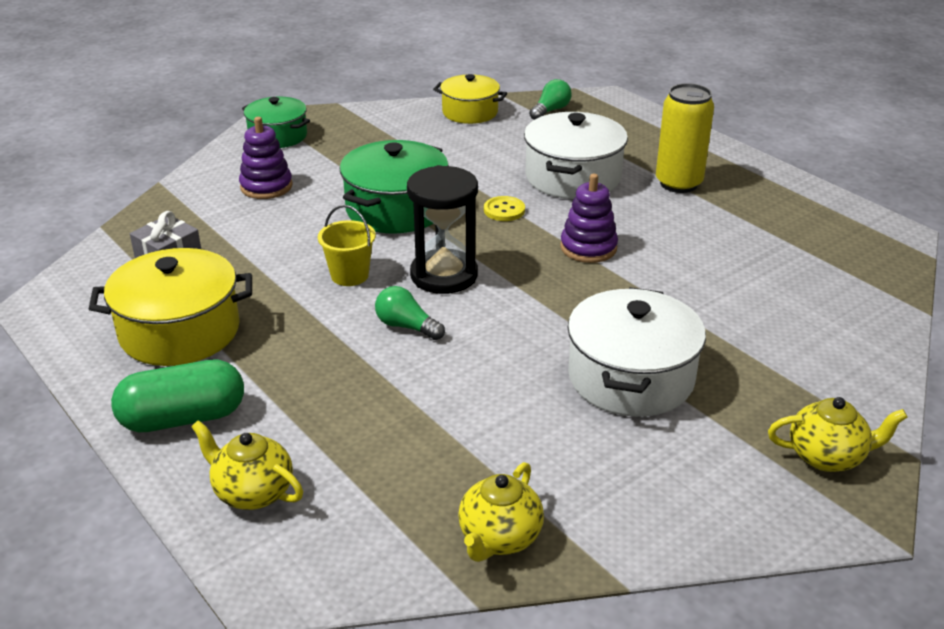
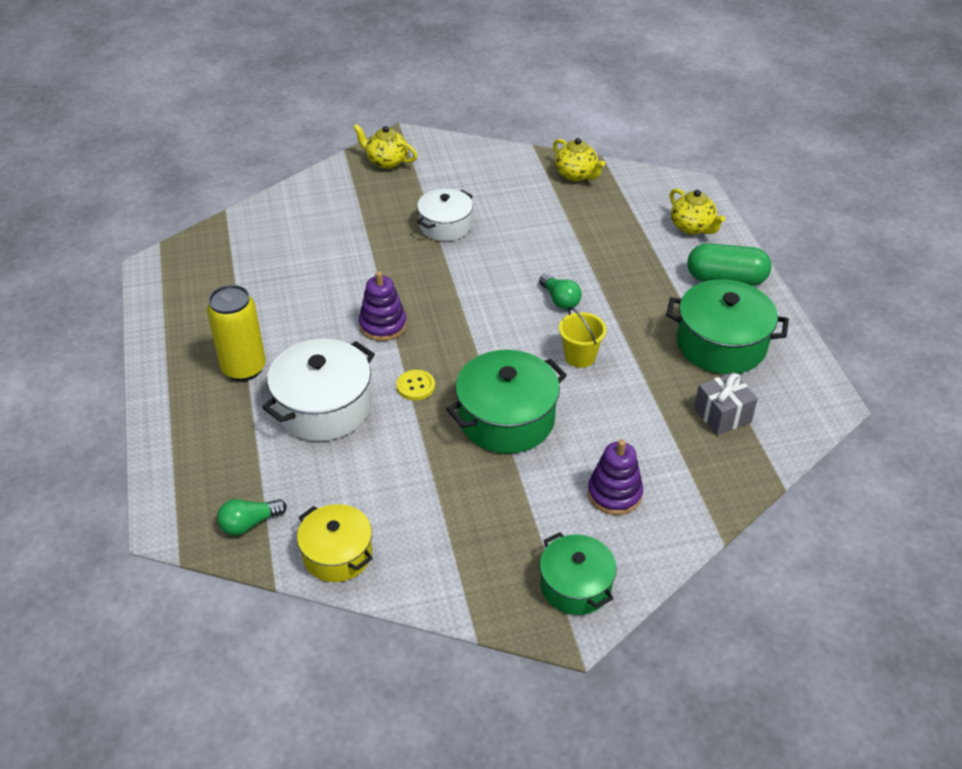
camera: 155 degrees left, 10 degrees up
(180, 331) = (721, 344): yellow pot -> green pot
(444, 275) = (509, 334): black hourglass -> none
(499, 538) = (576, 175): yellow teapot -> yellow teapot turned 90 degrees clockwise
(630, 377) = (445, 226): white pot -> white pot, size x0.65

